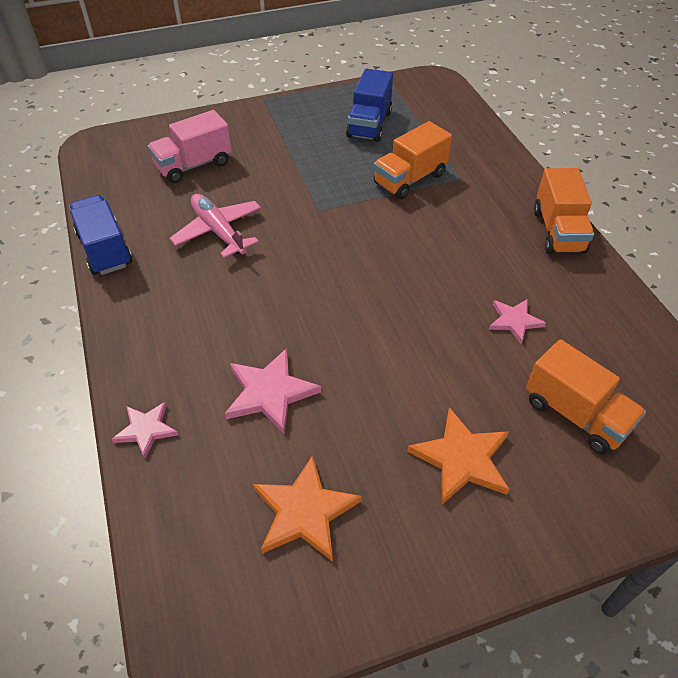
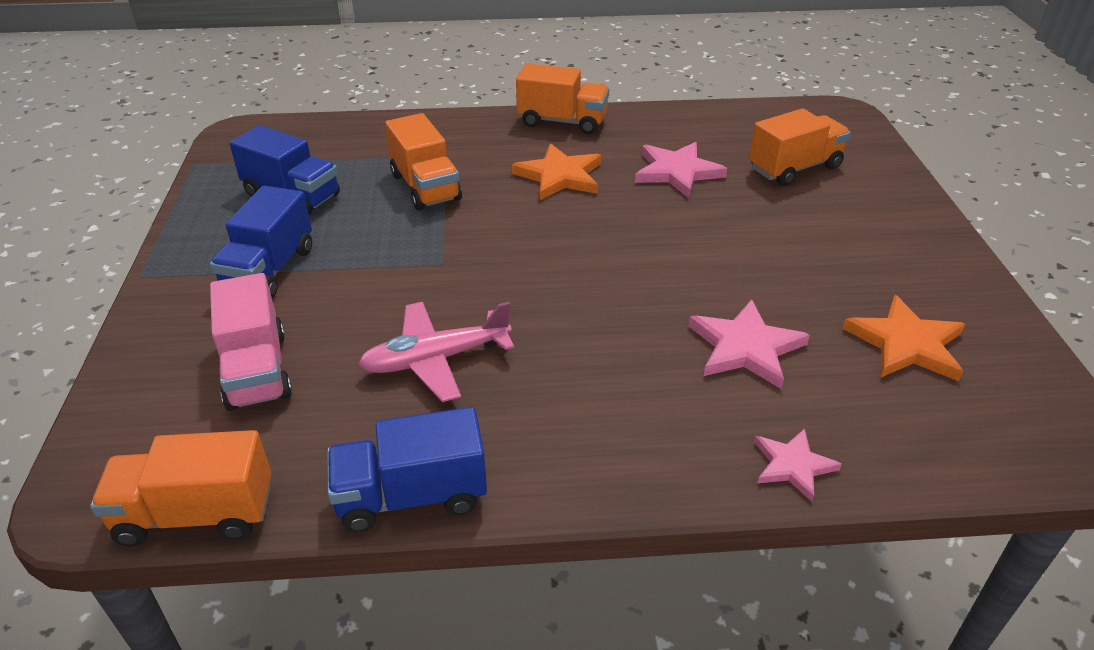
camera: 75 degrees left, 10 degrees down
(88, 179) = (196, 514): none -> orange truck
(285, 141) = (269, 270): none -> blue truck
(462, 458) = (840, 236): orange star -> orange star (559, 176)
(514, 321) = (677, 172): pink star -> pink star, size x1.59

